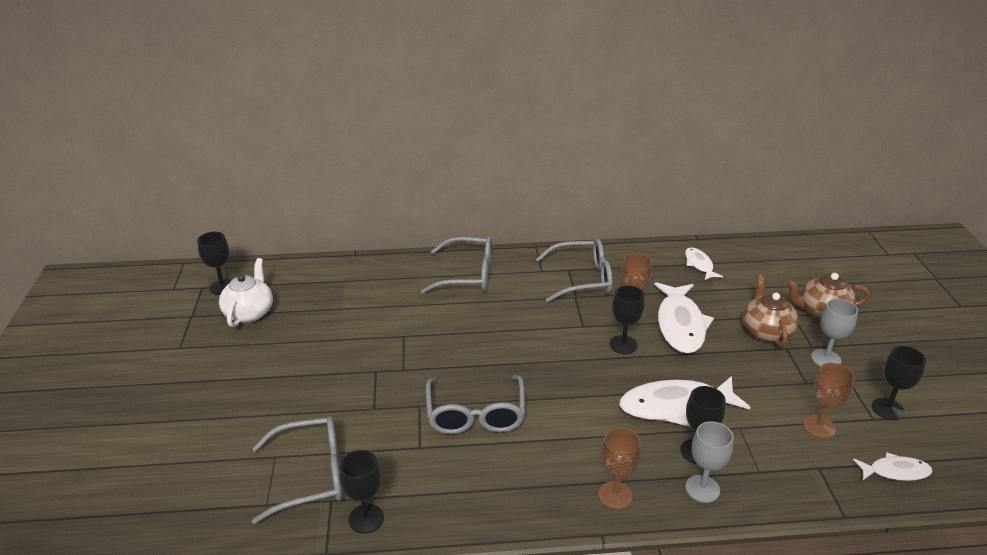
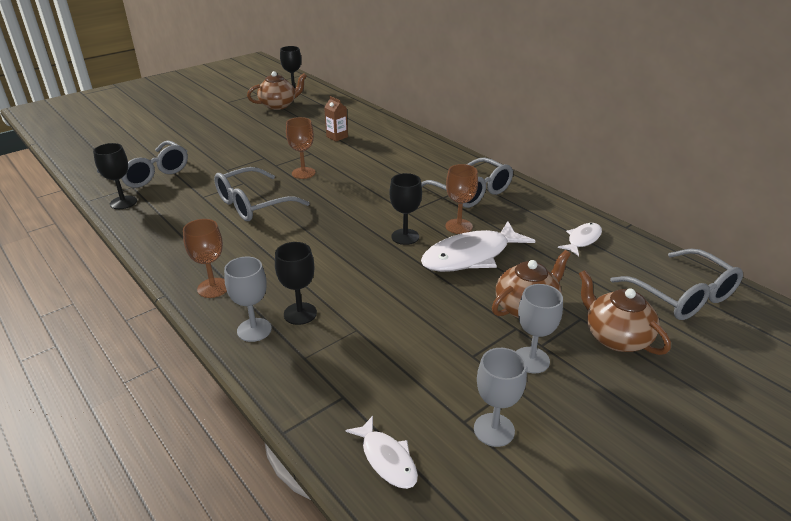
camera: 55 degrees right, 0 degrees up
(249, 313) = (278, 105): white teapot -> brown teapot
(386, 305) = (337, 137): none -> brown carton
(468, 274) = (410, 149): grey glasses -> grey glasses (682, 296)
(676, 406) = (350, 286): white fish -> none
(819, 427) = (408, 382): brown goblet -> brown goblet (303, 173)
(887, 409) = (494, 430): black goblet -> grey goblet

